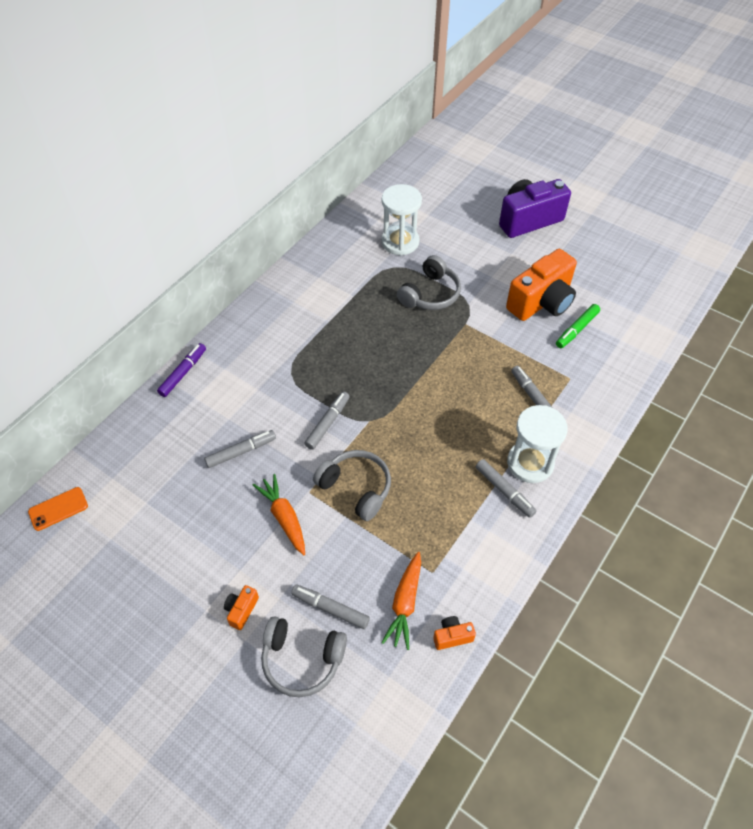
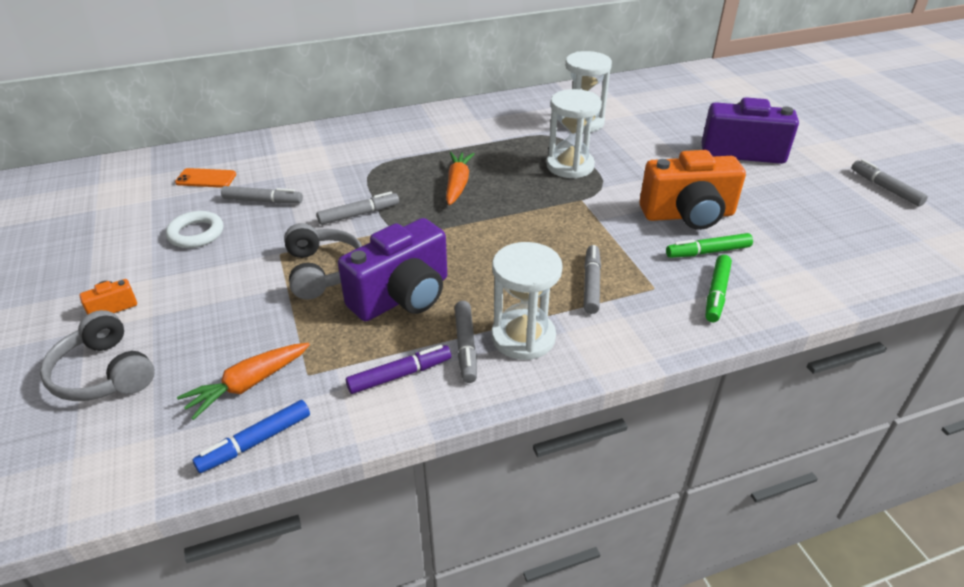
camera: 35 degrees right, 15 degrees down
(58, 509) = (91, 175): orange phone -> orange phone (206, 178)
(183, 373) = (288, 135): purple marker -> purple marker (400, 375)
(225, 512) = (196, 233): none -> white ring
(284, 517) = (235, 260): orange carrot -> orange carrot (457, 184)
(330, 608) = (180, 348): grey marker -> grey marker (885, 188)
(430, 294) = (570, 166): grey headphones -> white hourglass
(430, 477) = (402, 297): none -> purple camera
(452, 636) = (255, 442): orange camera -> blue marker
(606, 362) = (716, 293): none -> green marker

